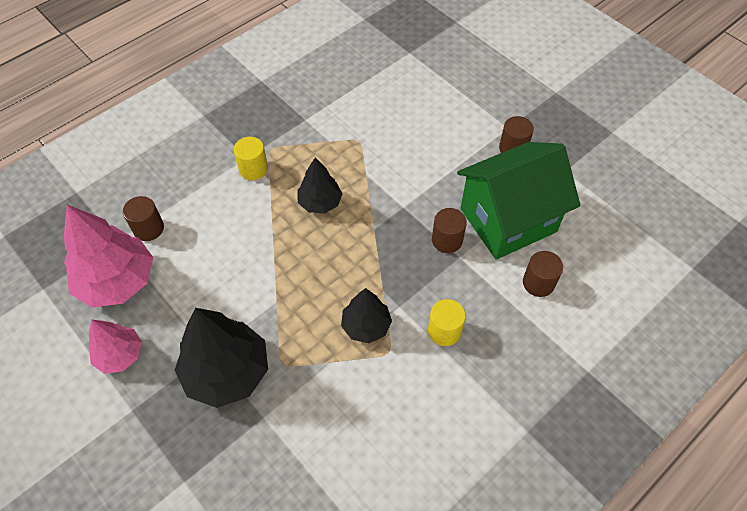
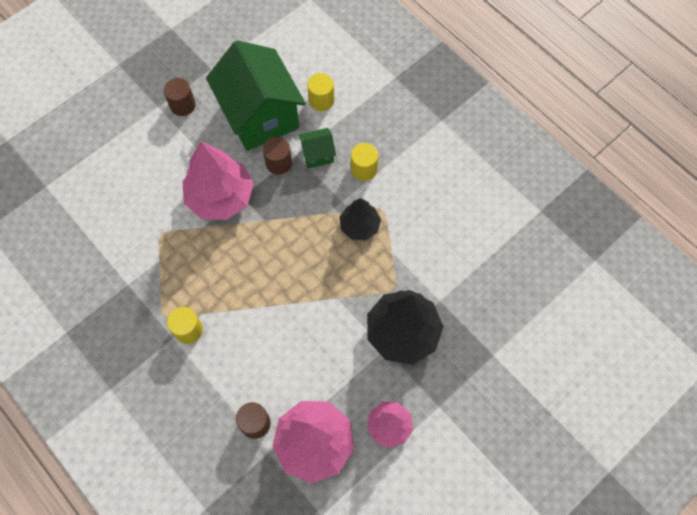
camera: 90 degrees left, 10 degrees up
(320, 202) = (233, 266): black tree -> none
(401, 188) = (220, 197): none -> pink tree
(461, 280) = (317, 154): none -> green house
(538, 283) = (321, 100): brown cylinder -> yellow cylinder

